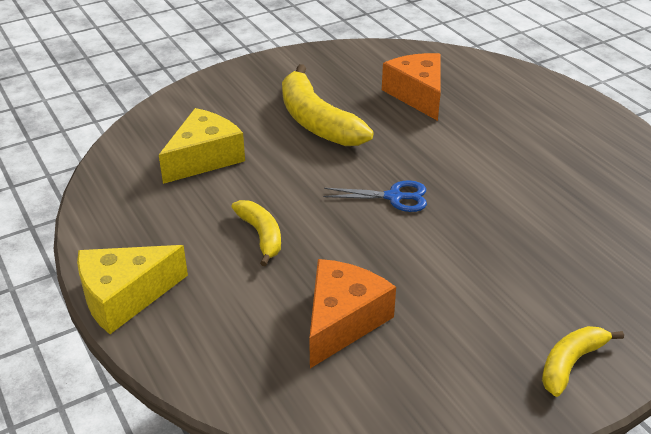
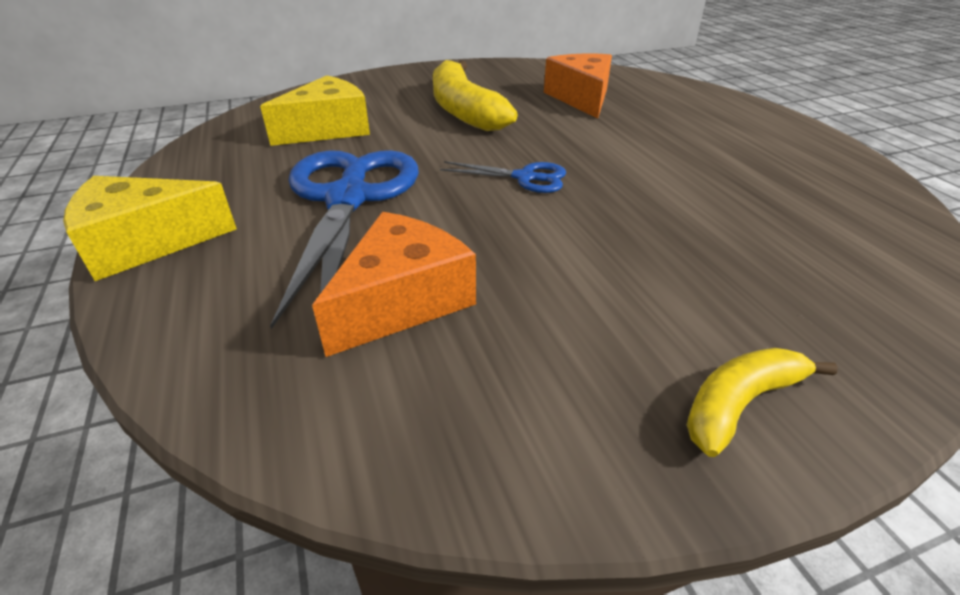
camera: 10 degrees right, 0 degrees up
(261, 235) = (348, 199): yellow banana -> blue scissors

